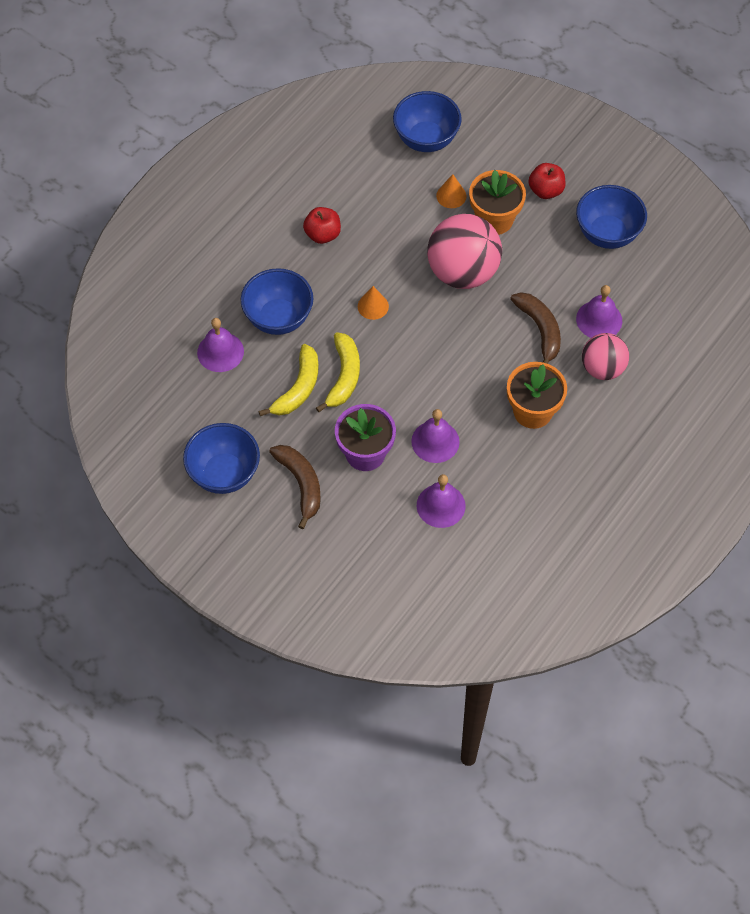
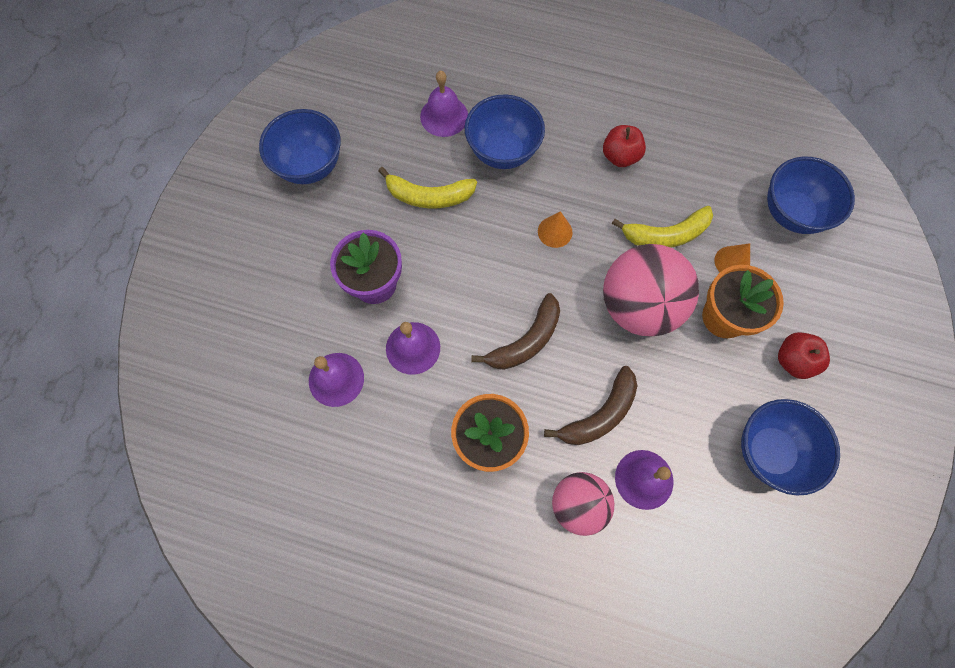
camera: 70 degrees right, 10 degrees up
(301, 484) = (319, 236): brown banana -> brown banana (526, 341)
(344, 376) = (459, 233): yellow banana -> yellow banana (666, 234)

